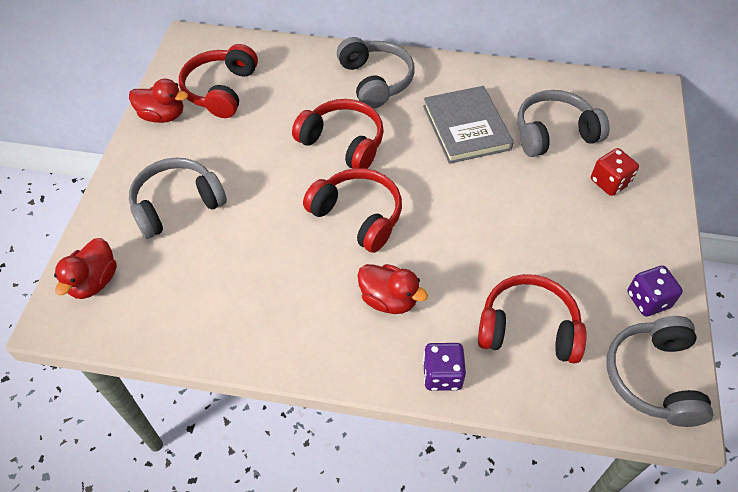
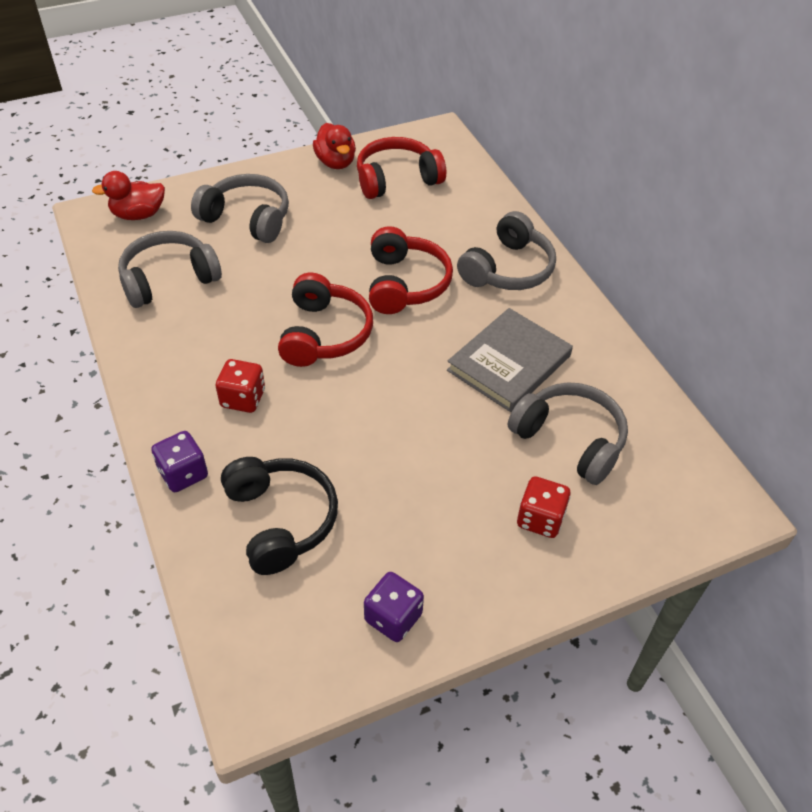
camera: 55 degrees right, 5 degrees down
(389, 299) = (243, 398): red duck -> red dice
(528, 328) = (281, 520): red headphones -> black headphones
(653, 377) = (289, 659): grey headphones -> grey headphones (169, 279)

